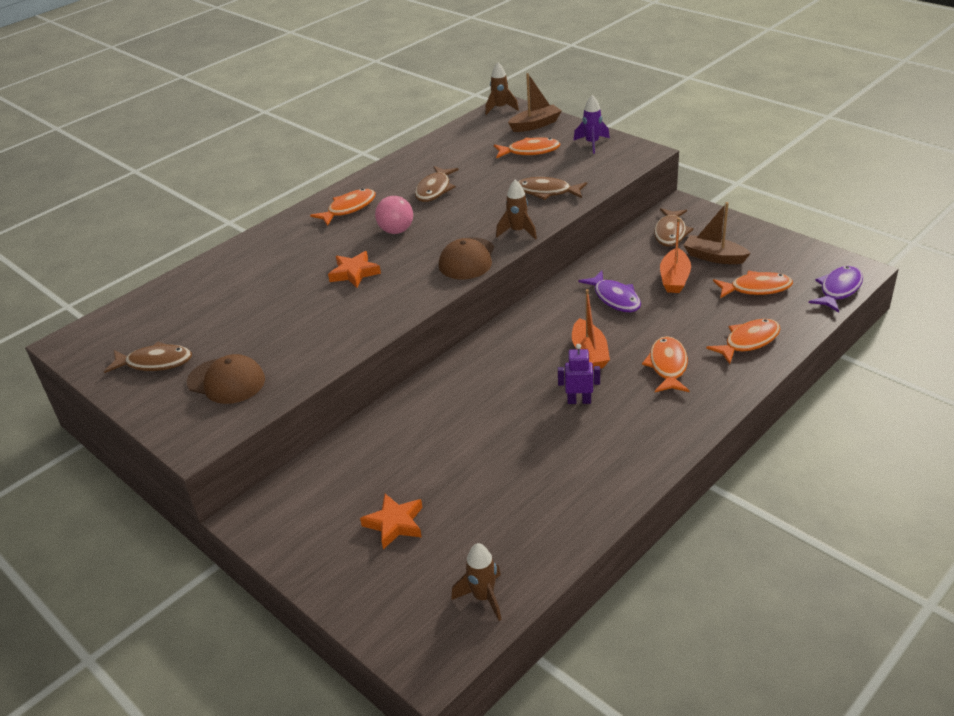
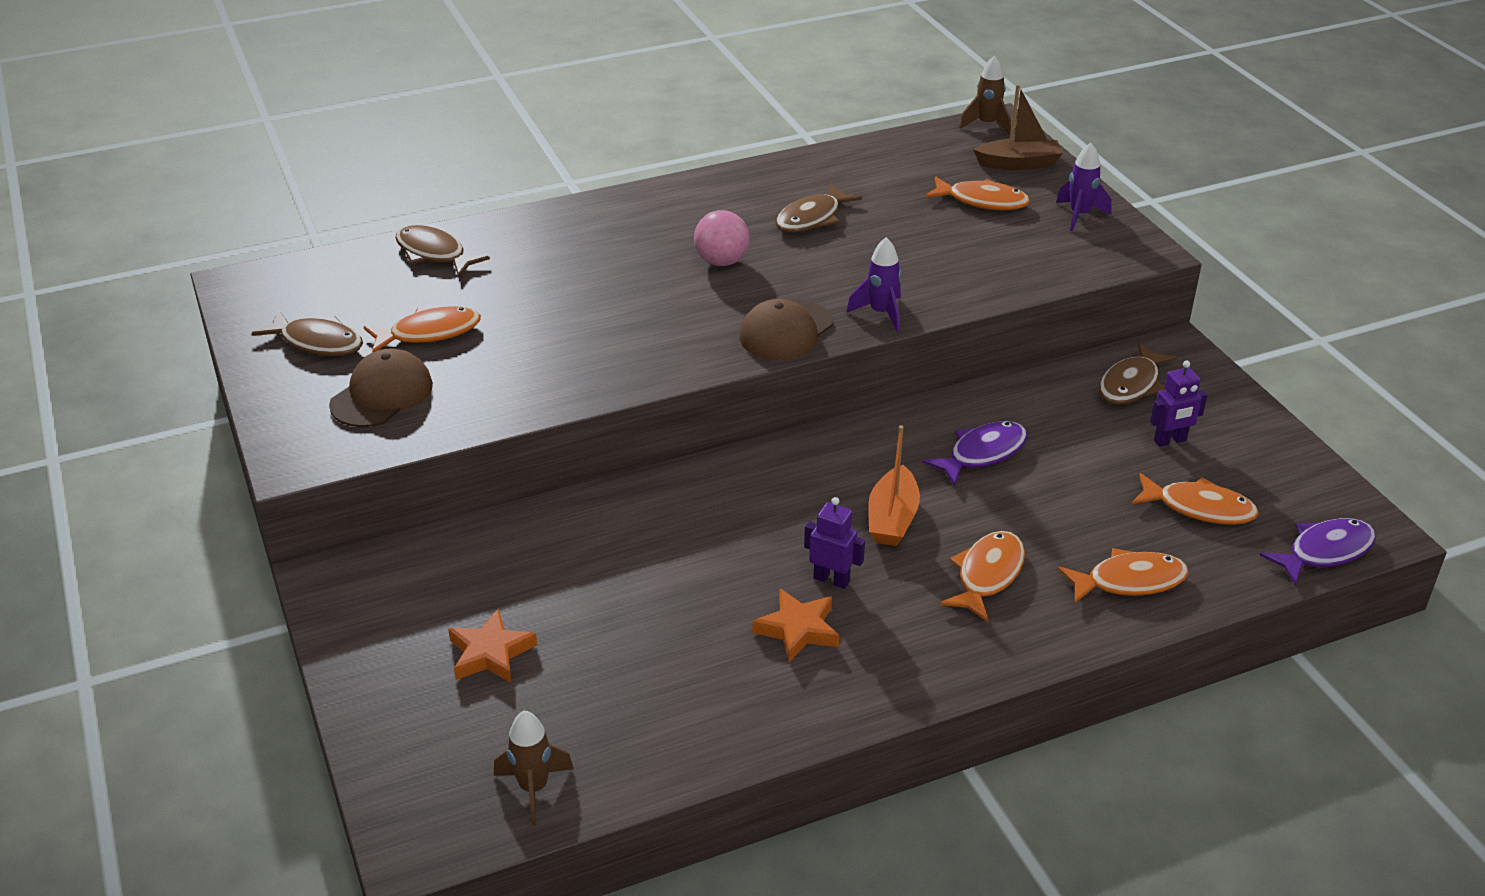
camera: 20 degrees right, 0 degrees up
(226, 381) = (382, 394): brown cap -> brown cap turned 105 degrees counterclockwise
(349, 208) = (682, 211): orange fish -> orange fish (429, 333)
(354, 273) = (628, 303): orange star -> orange star (798, 629)
(518, 231) = (881, 313): brown rocket -> purple rocket
(547, 192) = (962, 268): brown fish -> brown fish (434, 254)
(615, 298) = (982, 453): purple fish -> purple fish turned 120 degrees counterclockwise
(674, 279) = (1088, 453): orange boat -> none
(714, 257) = (1170, 441): brown boat -> purple robot

